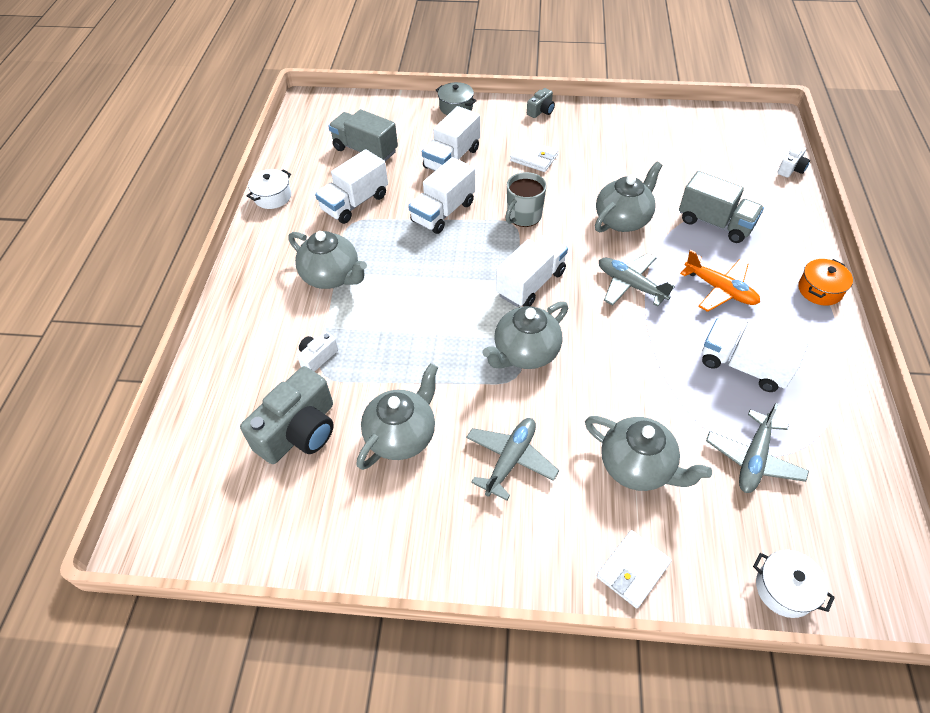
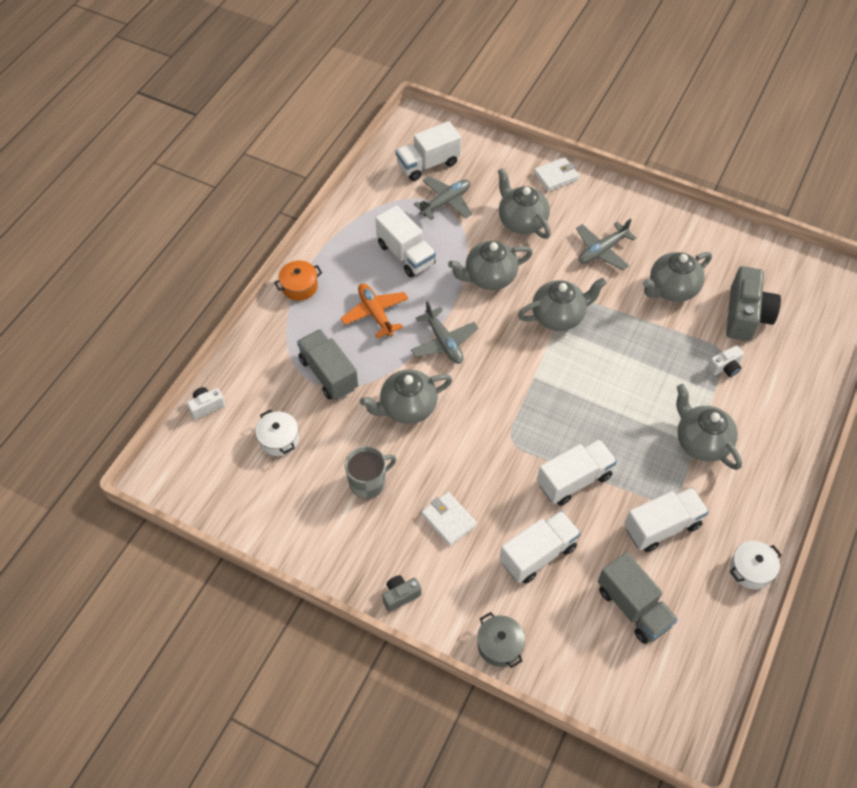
camera: 160 degrees left, 5 degrees up
(299, 431) = (745, 315): grey camera -> grey camera turned 135 degrees clockwise
(523, 216) = (497, 446): grey mug -> grey mug (368, 482)
(530, 283) = (526, 372): white truck -> white truck (428, 164)
(629, 372) = (489, 277): none -> grey teapot
(784, 589) = (479, 144): white pot -> white pot (279, 439)

